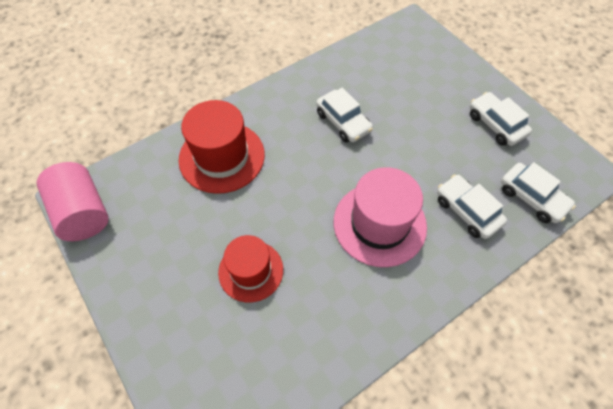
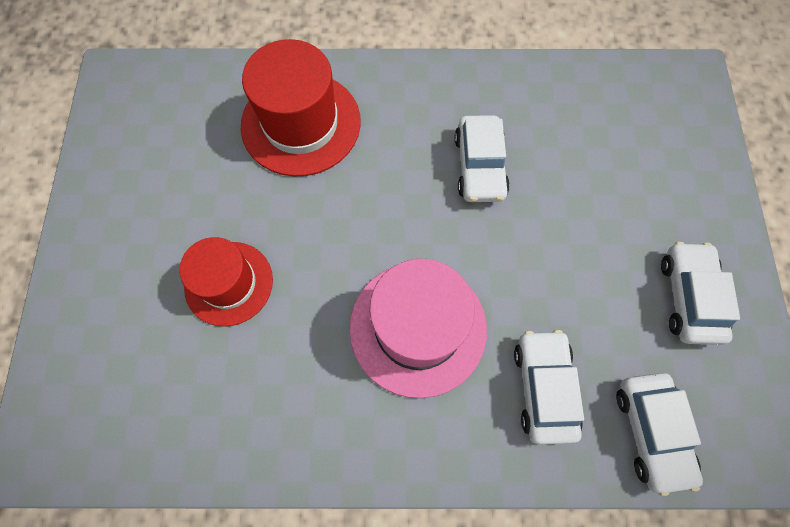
camera: 35 degrees right, 10 degrees up
(83, 212) = (114, 101): pink cylinder -> none

